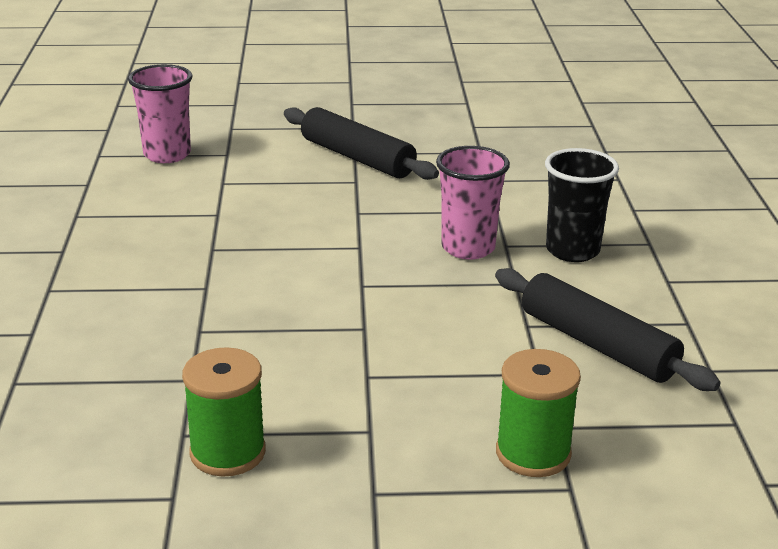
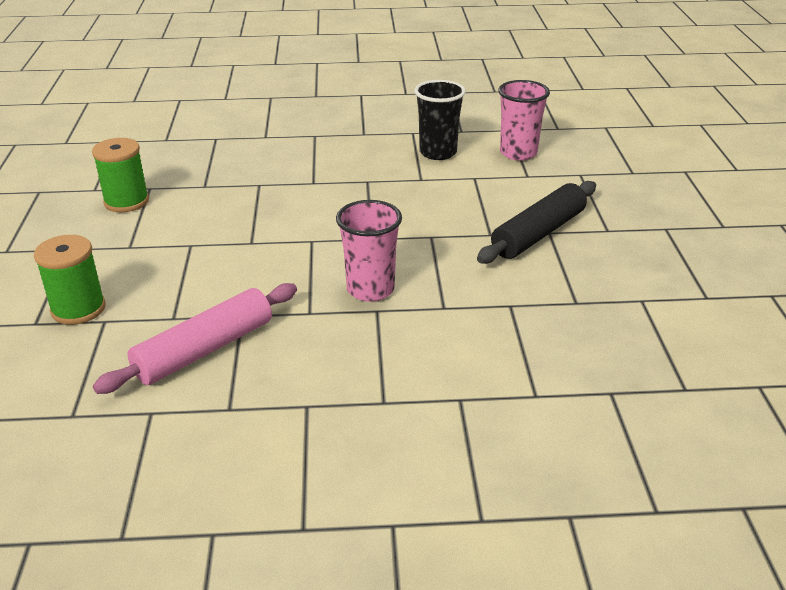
camera: 90 degrees right, 5 degrees up
(572, 250) = (366, 348): black cup -> black cup (438, 152)
(597, 345) = (204, 350): black rolling pin -> pink rolling pin

